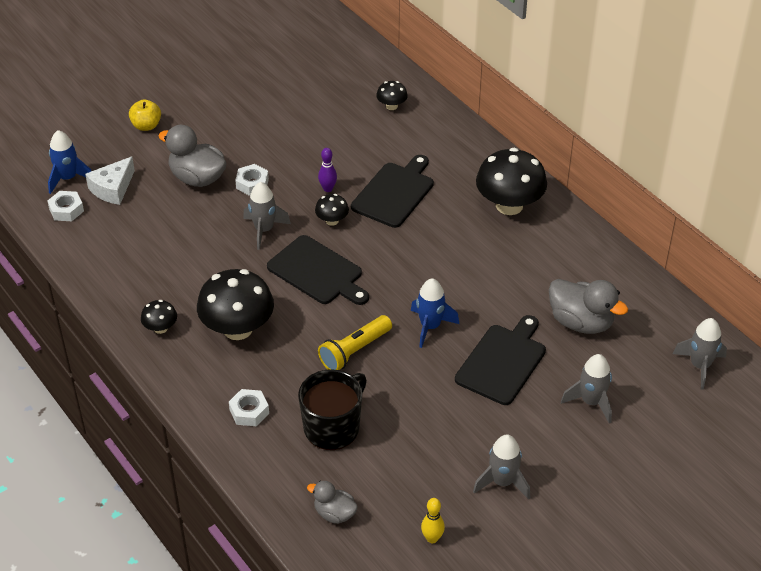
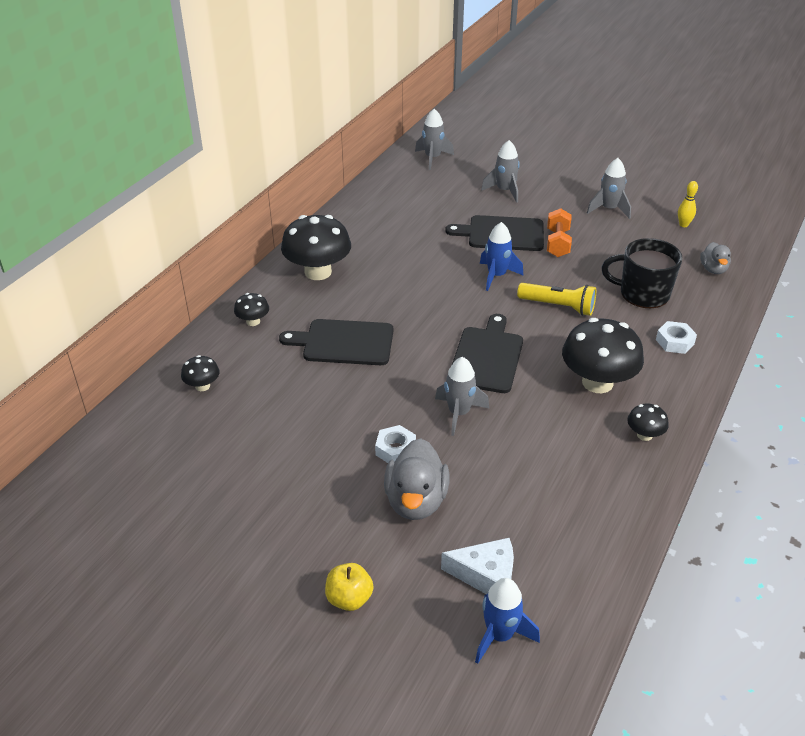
camera: 115 degrees left, 5 degrees down
(66, 210) = (554, 605): white nut -> none
(328, 189) = (367, 389): purple bowling pin -> none
(332, 221) = (411, 371): black mushroom -> black mushroom (253, 321)
(459, 400) = (557, 243): none -> orange dumbbell
(581, 322) = (431, 210): grey duck -> none

